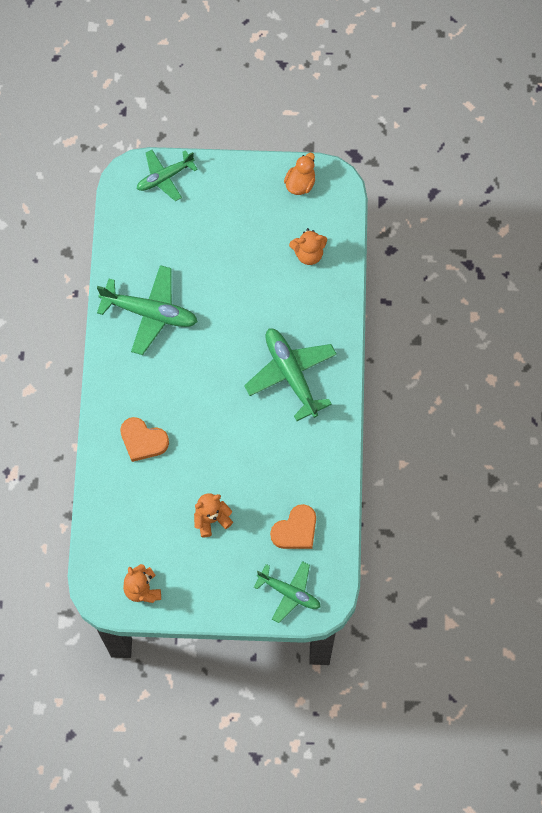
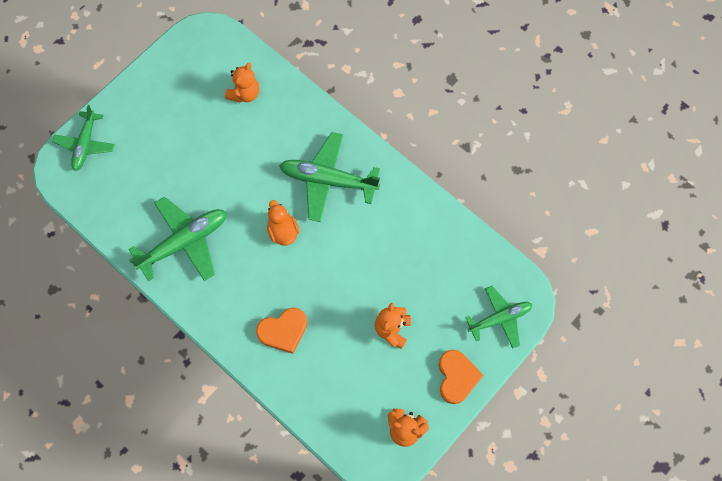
camera: 50 degrees left, 0 degrees up
(295, 530) = (454, 274): orange heart -> orange heart (457, 377)
(300, 183) = (184, 55): orange duck -> orange duck (283, 231)

